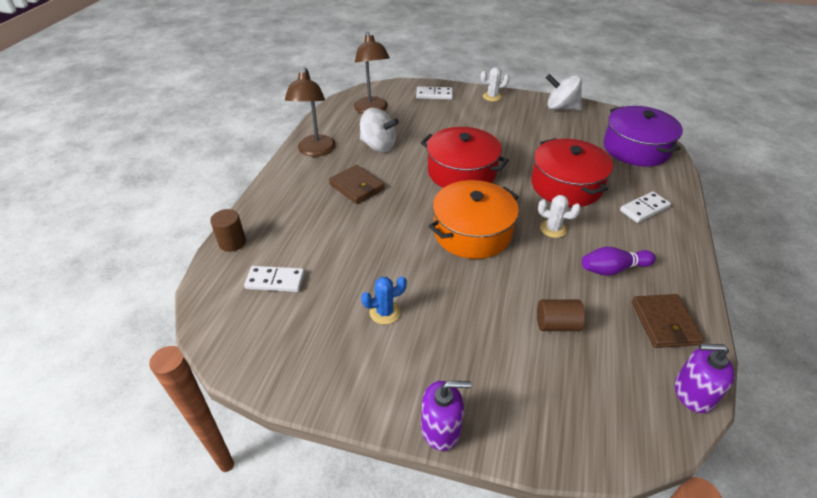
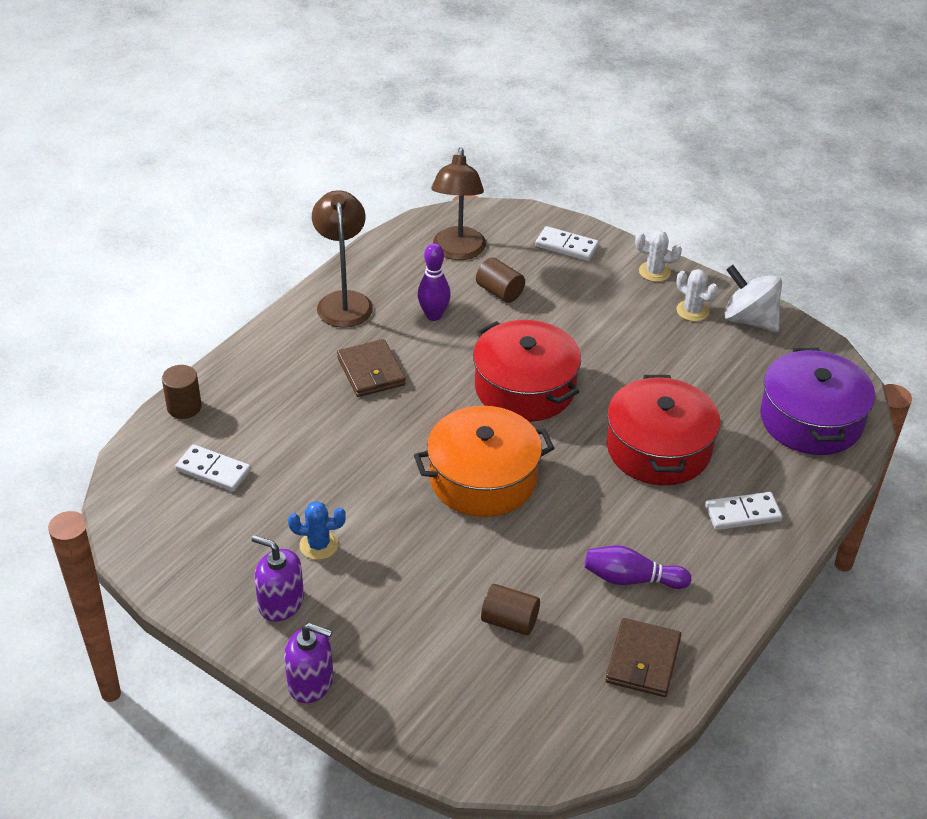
camera: 20 degrees right, 0 degrees up
(315, 151) = (344, 301): brown lamp -> brown lamp turned 150 degrees clockwise
(378, 146) = (434, 315): white spinning top -> purple bowling pin
(411, 125) = (499, 292): none -> brown cylinder
(553, 229) = (593, 504): white cactus -> white cactus (692, 311)
(693, 393) = (611, 741): purple soap dispenser -> purple soap dispenser (281, 603)

